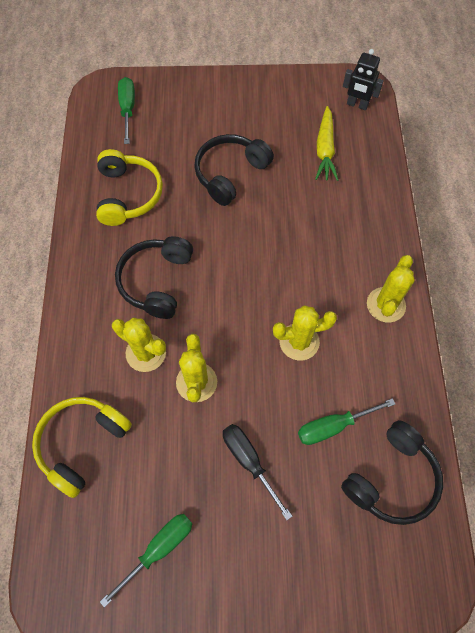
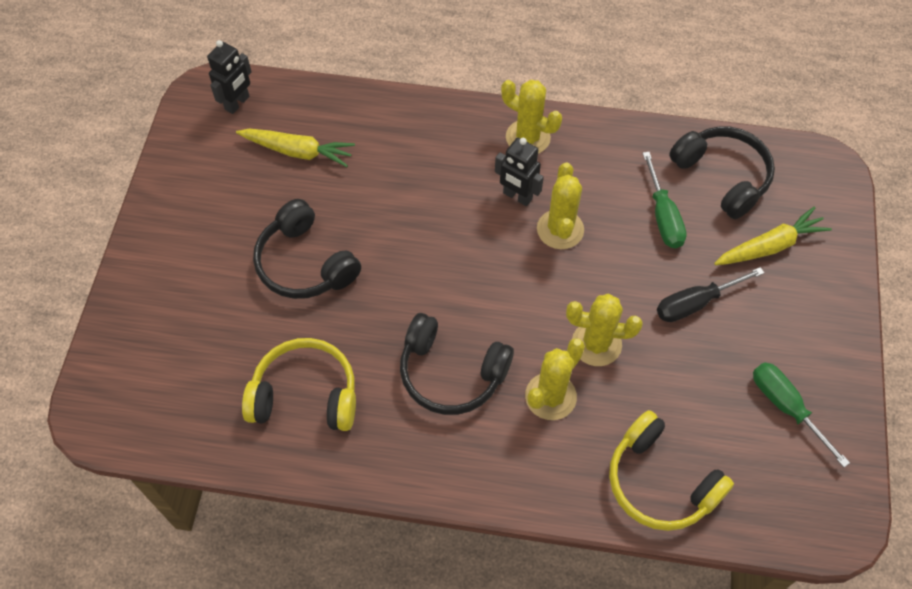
camera: 80 degrees left, 5 degrees down
(128, 109) = (147, 381): green screwdriver -> none
(323, 305) = (517, 196): none -> black robot
(324, 529) = (769, 246): none -> yellow carrot

